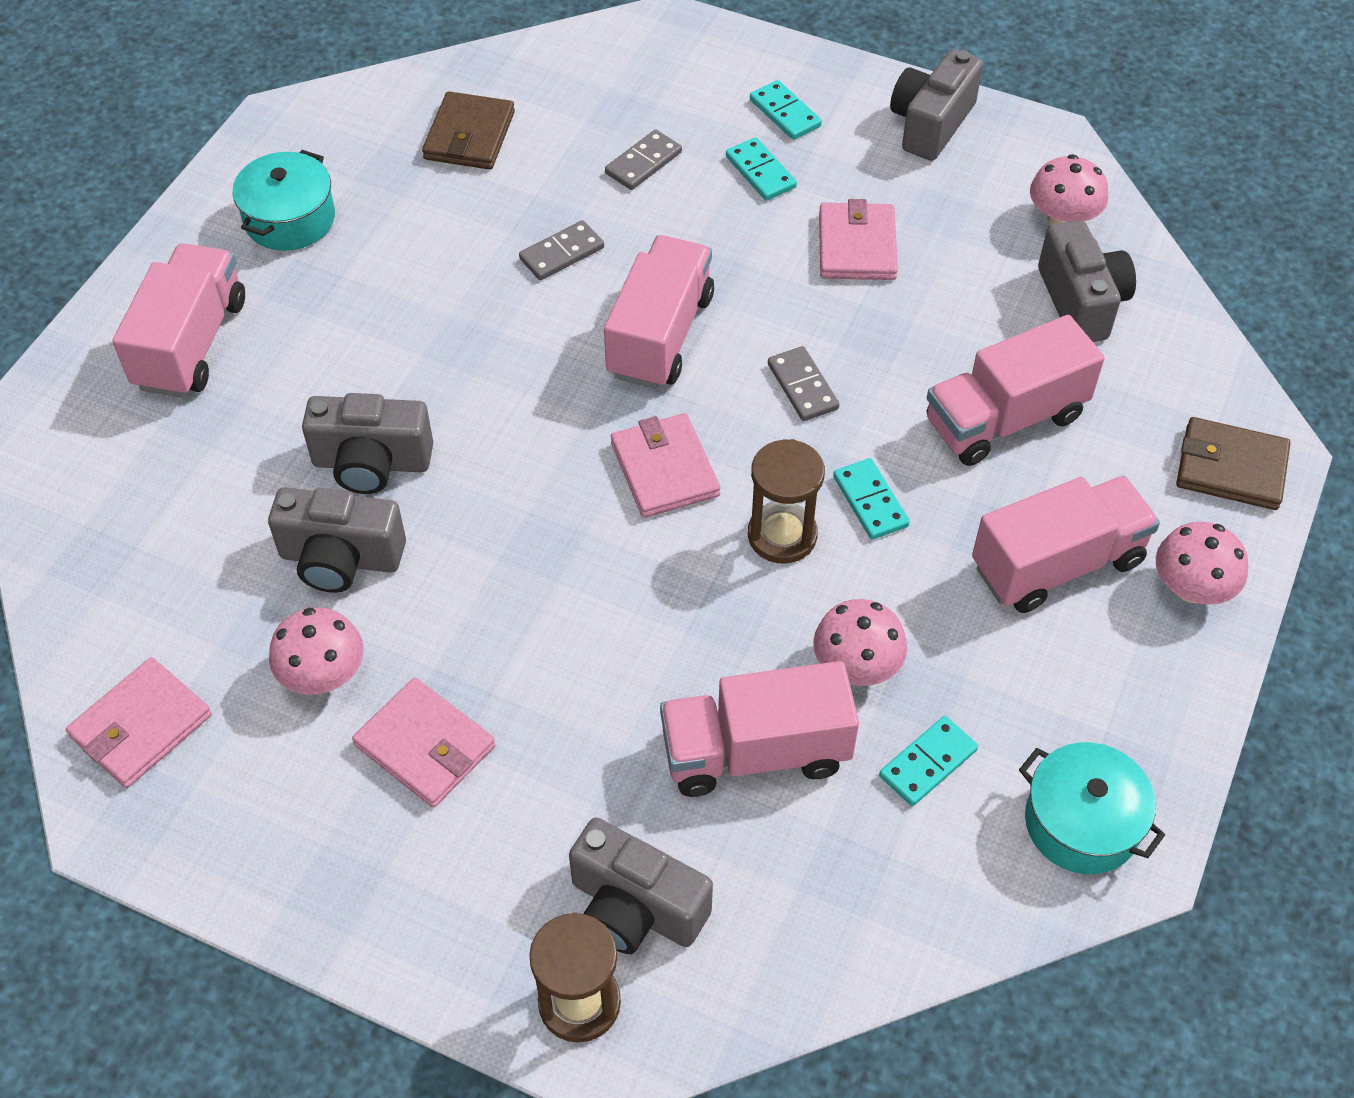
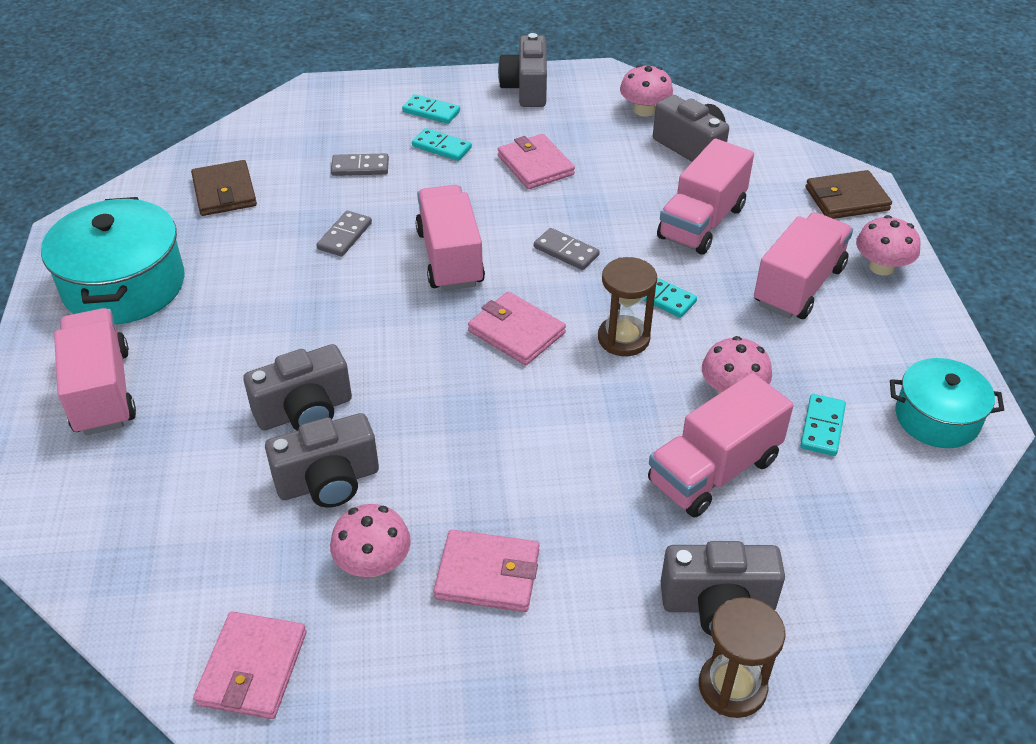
camera: 30 degrees left, 10 degrees down
(290, 219) = (124, 285): turquoise pot -> turquoise pot, size x1.62
(643, 163) = (360, 167): grey domino -> grey domino turned 75 degrees clockwise

